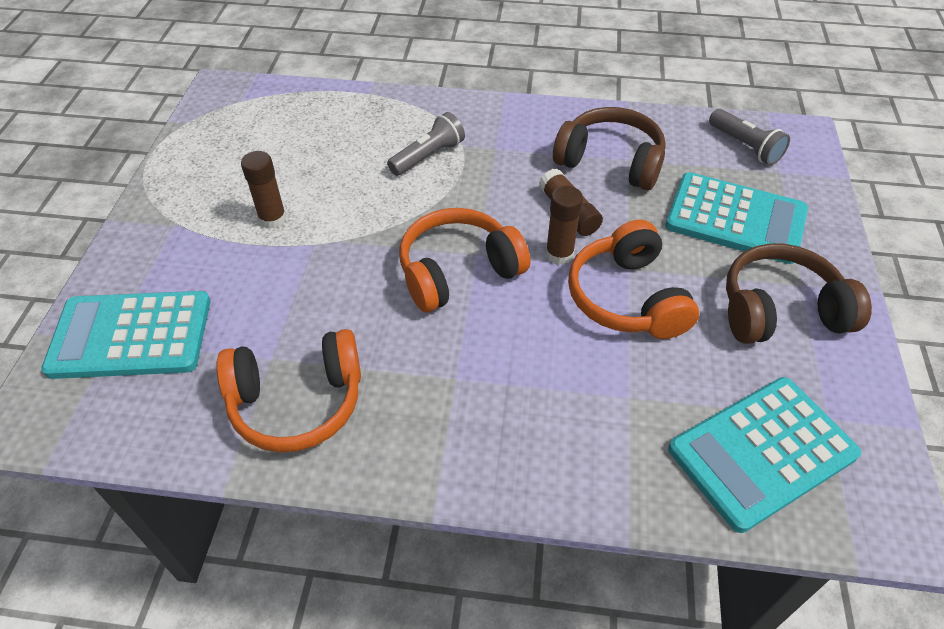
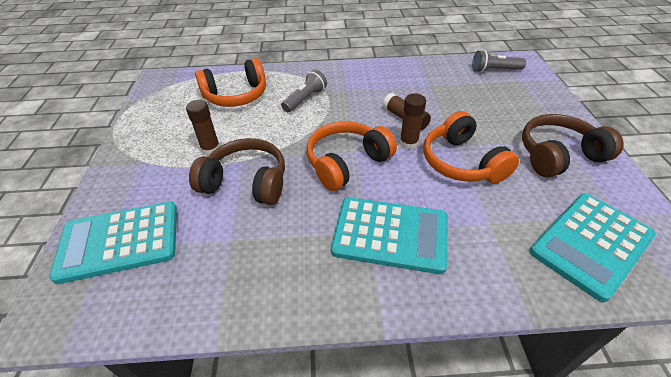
camera: 10 degrees left, 5 degrees down
(297, 402) = (258, 267): orange headphones -> orange headphones (236, 95)
(610, 161) = (419, 88): brown headphones -> brown headphones (246, 182)
(735, 219) = (507, 108): turquoise calculator -> turquoise calculator (390, 234)
(745, 146) = (494, 70): grey flashlight -> grey flashlight turned 135 degrees clockwise

